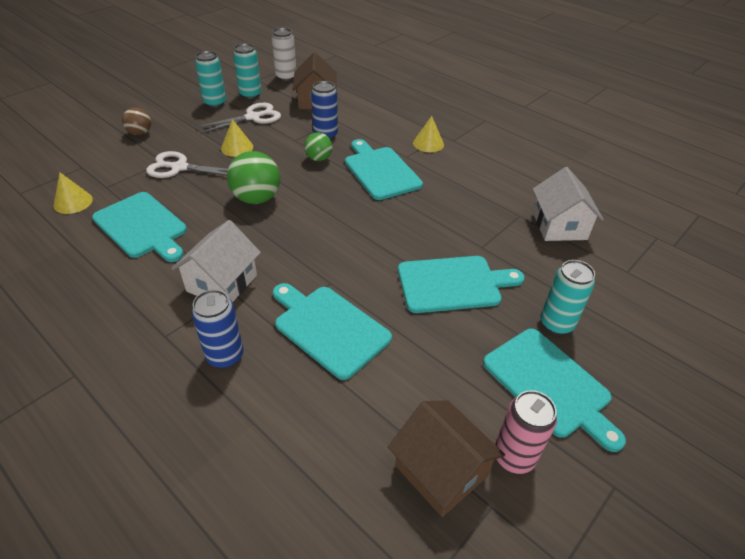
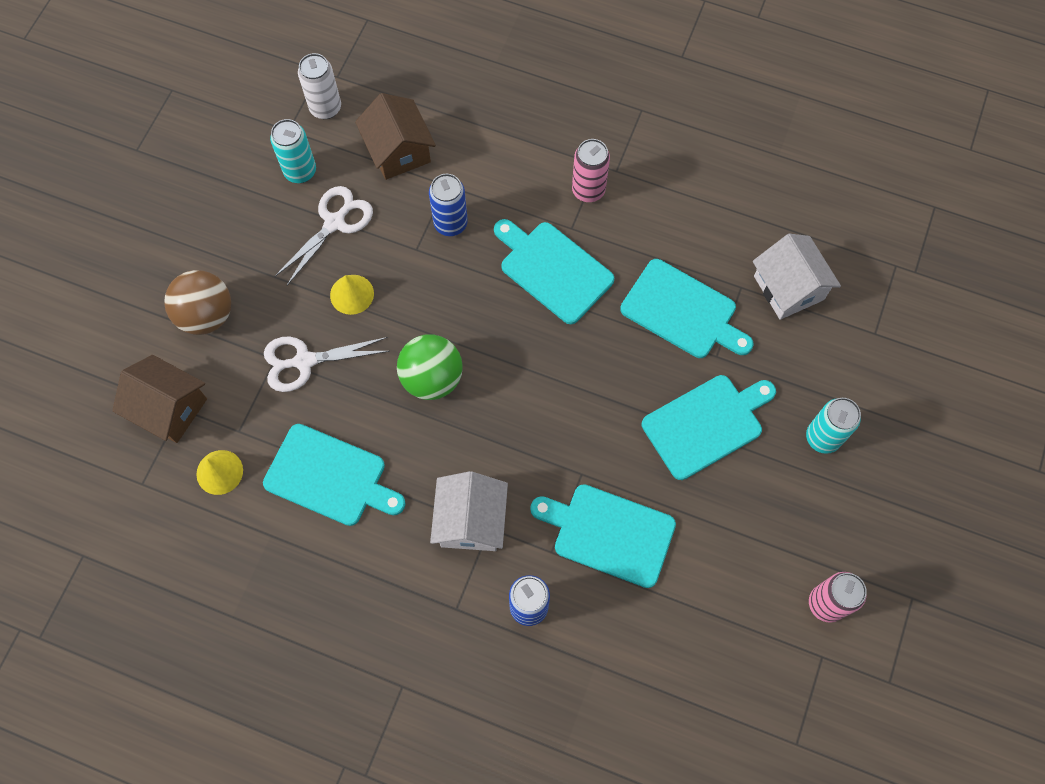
camera: 20 degrees left, 25 degrees up
(140, 133) = (206, 315): brown ball -> brown ball, size x1.67
(215, 103) = (263, 210): turquoise can -> none
(319, 159) = (466, 275): green ball -> none
(428, 143) = (588, 190): yellow cone -> pink can
(441, 471) = (772, 642): brown house -> brown house (169, 408)
(549, 385) = (835, 515): turquoise cutting board -> turquoise cutting board (683, 311)

